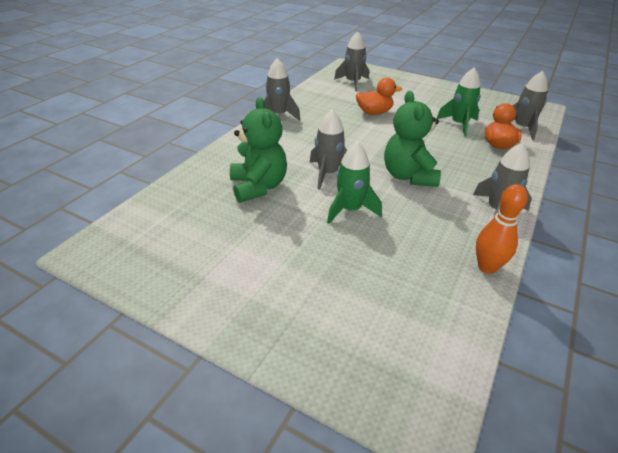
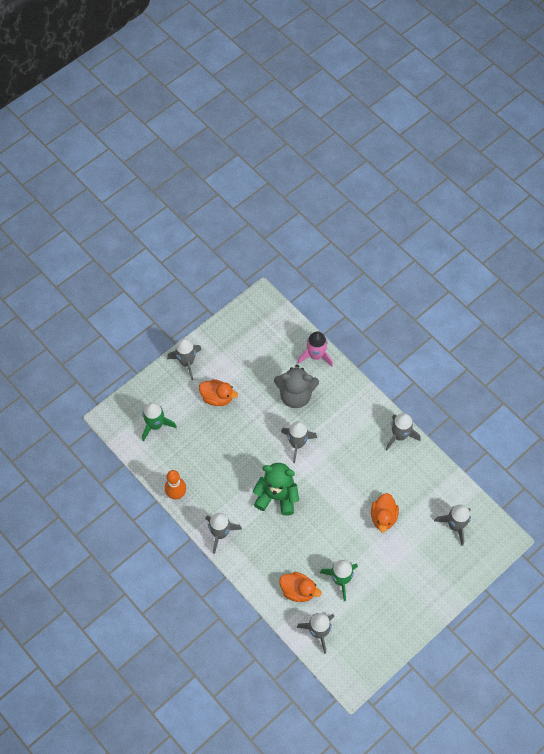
camera: 110 degrees right, 25 degrees up
(190, 181) = (316, 355): none -> pink rocket
(240, 321) = (187, 362): none -> grey rocket
(258, 187) = (295, 395): green teddy bear -> grey teddy bear
(296, 261) = (217, 397): none -> orange duck
(350, 210) = (252, 442): green rocket -> green rocket (156, 425)

